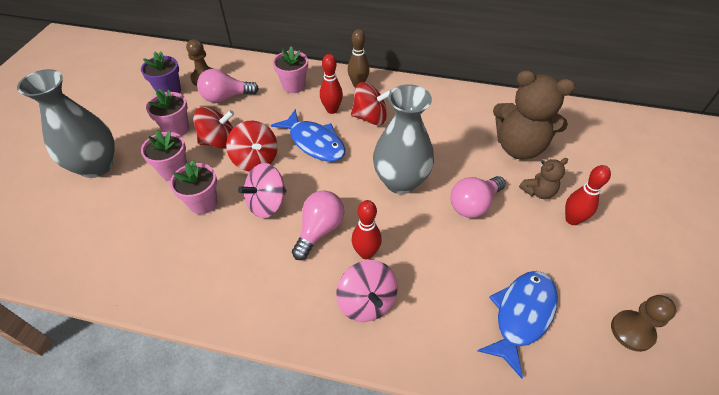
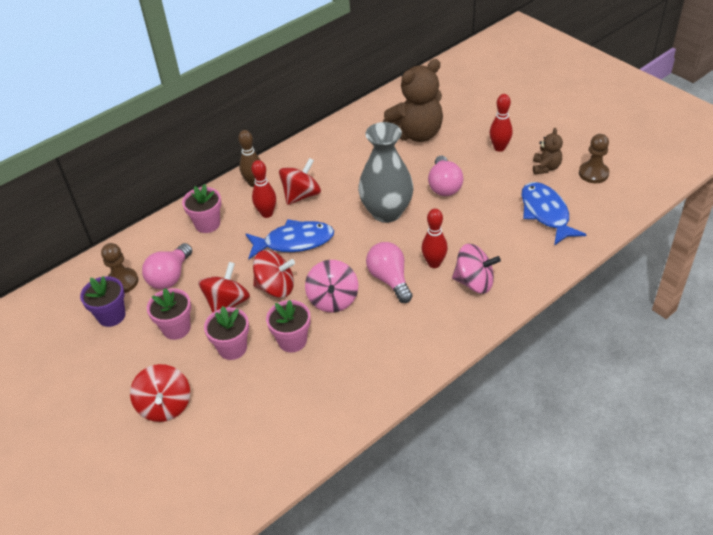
camera: 50 degrees left, 5 degrees down
(96, 166) = (165, 406): grey vase -> red spinning top
(538, 192) = (463, 149): brown teddy bear -> brown teddy bear (545, 167)

